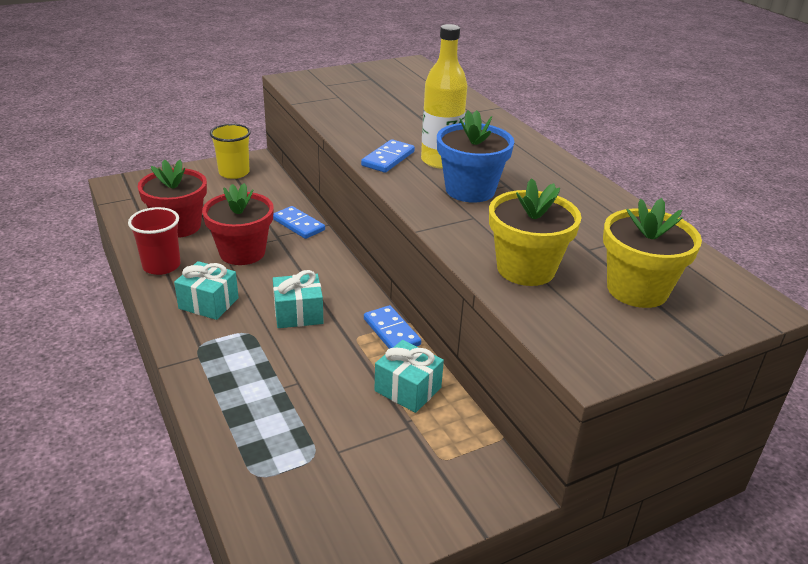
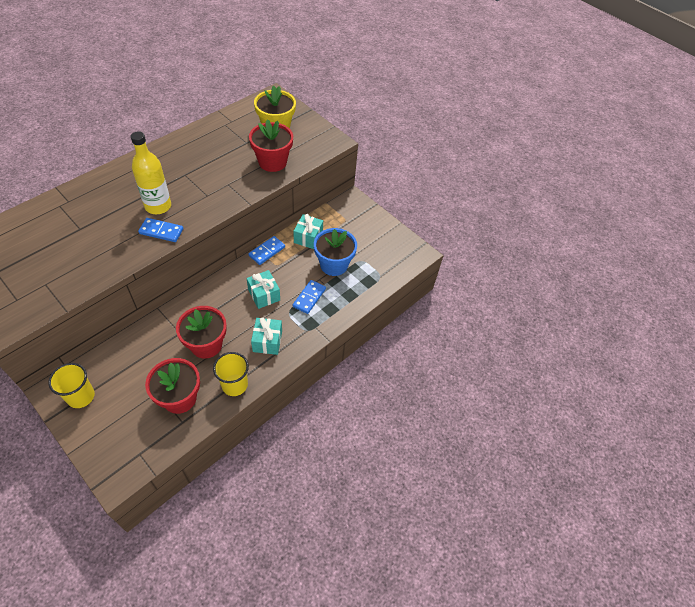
camera: 110 degrees left, 20 degrees up
(161, 266) = (234, 385): red cup -> yellow cup
(298, 225) = (162, 324): blue domino -> blue domino (309, 298)
(470, 190) = (196, 189): blue flower pot -> blue flower pot (334, 265)
(526, 269) = (272, 162): yellow flower pot -> red flower pot

